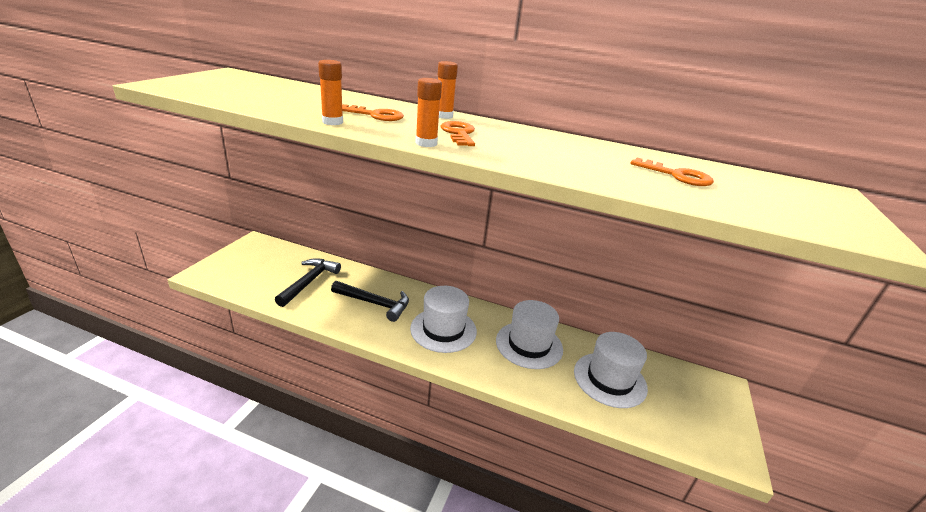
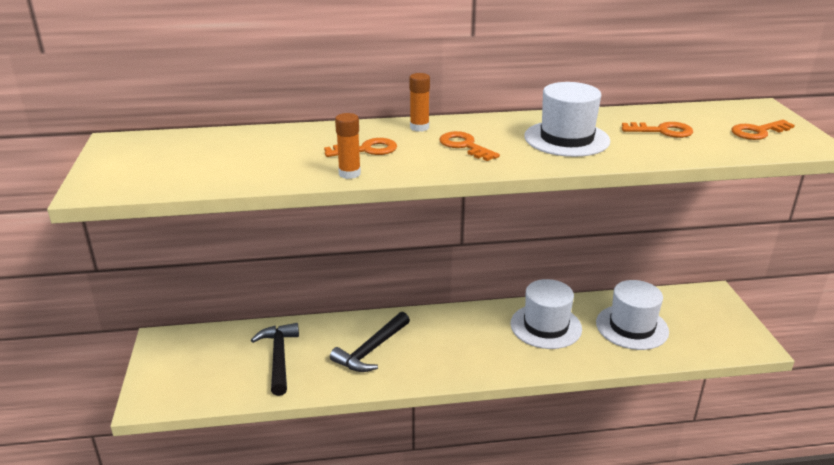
camera: 25 degrees left, 0 degrees up
(375, 303) = (371, 350): black hammer -> black hammer turned 135 degrees clockwise
(426, 143) = (460, 168): orange glue stick -> none
(443, 330) = (461, 346): white hat -> white hat (566, 139)
(800, 206) = (758, 132): none -> orange key

